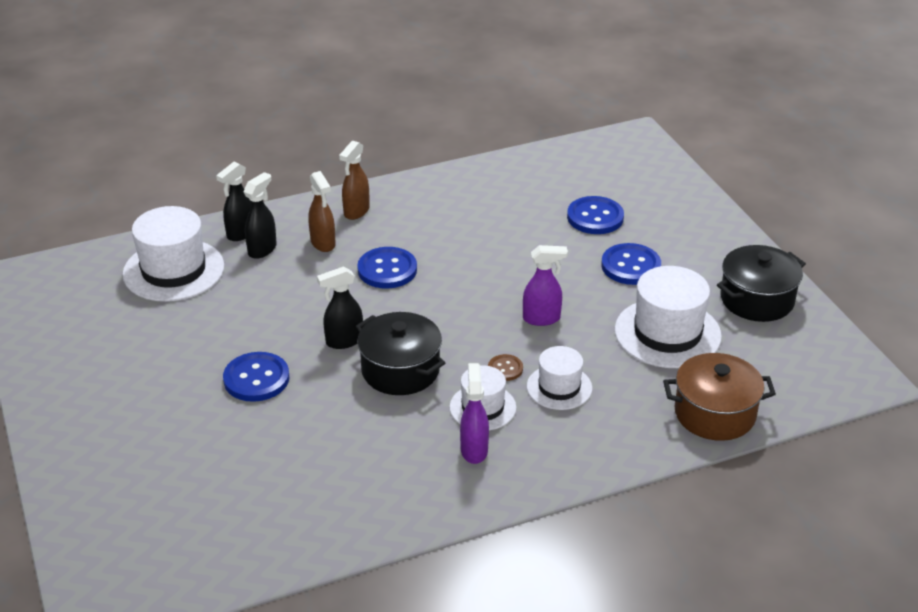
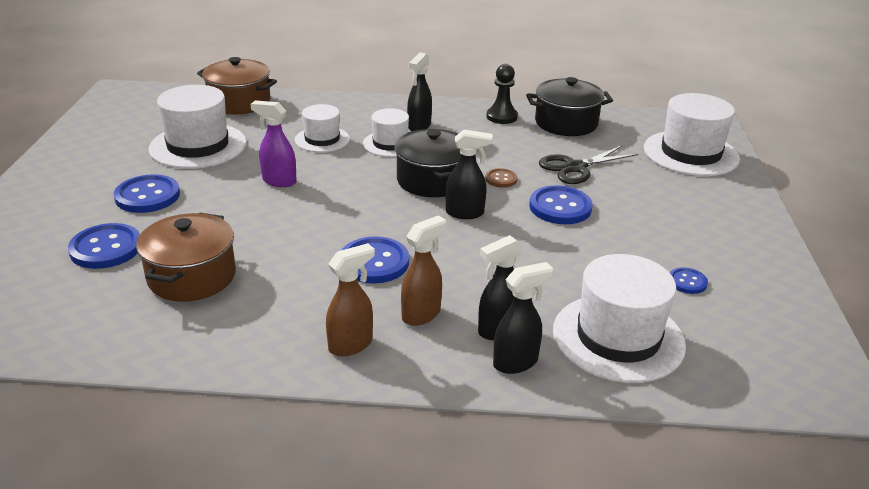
camera: 155 degrees left, 5 degrees down
(122, 333) = (687, 282): none -> blue button
(122, 522) = (690, 153): none -> white hat
(258, 443) = (575, 167): none -> black scissors
(323, 243) = (421, 314): brown spray bottle -> brown spray bottle turned 45 degrees clockwise
(386, 509) = (501, 117): none -> black pawn
(474, 450) = (419, 126): purple spray bottle -> black spray bottle
(505, 369) = (348, 159): brown button -> brown button (501, 179)
(508, 218) = (192, 276): none -> brown pot
(757, 299) = (96, 146): black pot -> black pot (566, 123)

